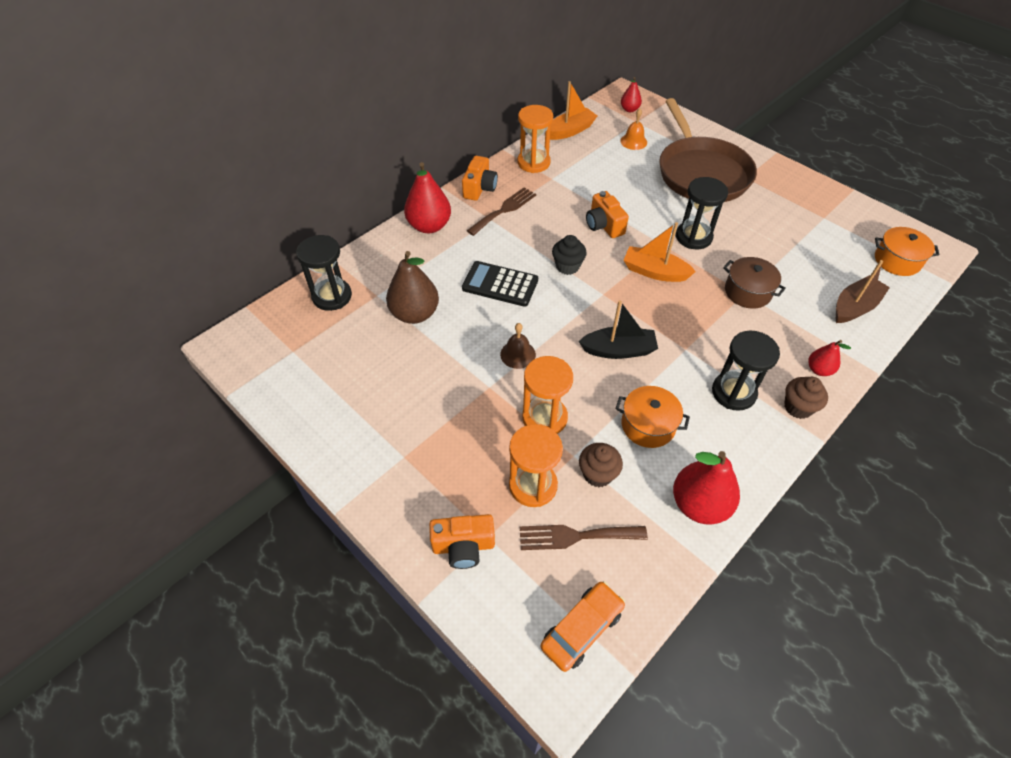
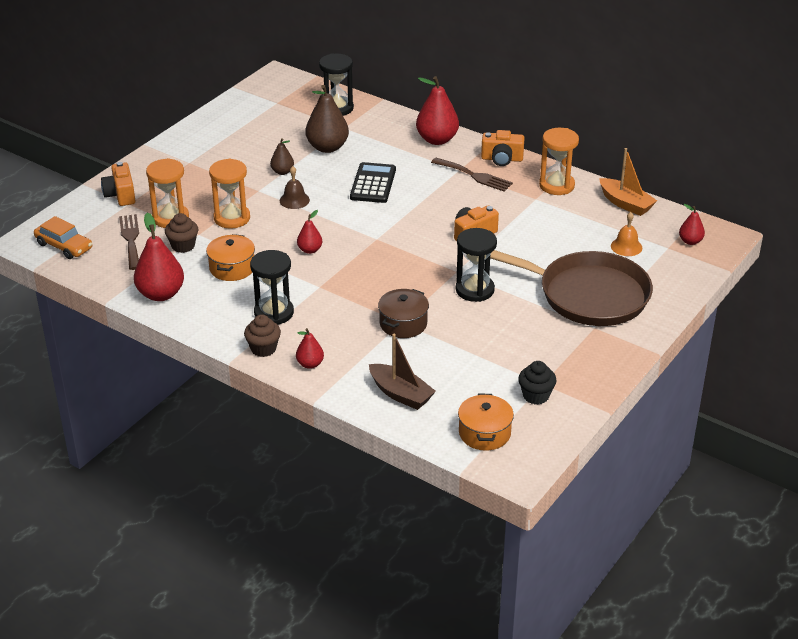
camera: 80 degrees right, 15 degrees down
(455, 360) = (282, 172): none -> brown pear
(567, 266) = (407, 217): black cupcake -> black cupcake (536, 396)
(618, 350) = (310, 250): black boat -> red pear
(654, 272) = (415, 266): orange boat -> none
(701, 173) = (588, 295): brown pan -> brown pan turned 135 degrees counterclockwise

